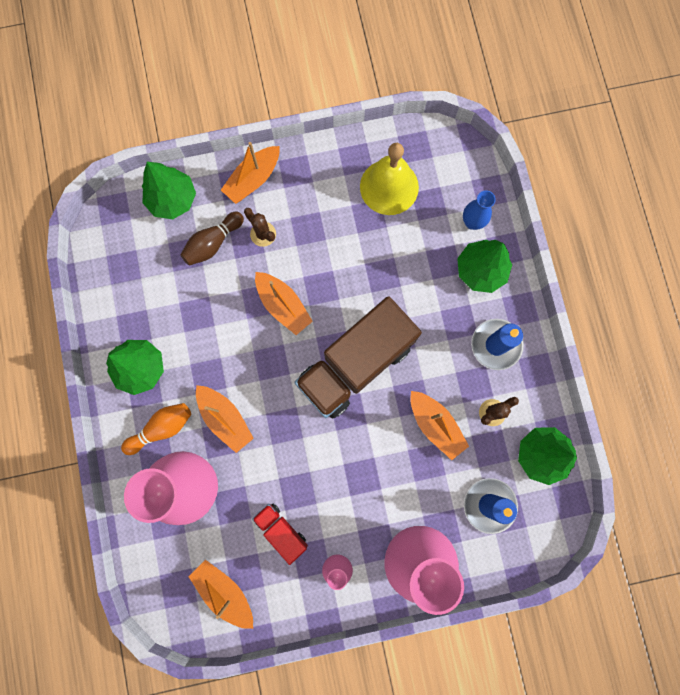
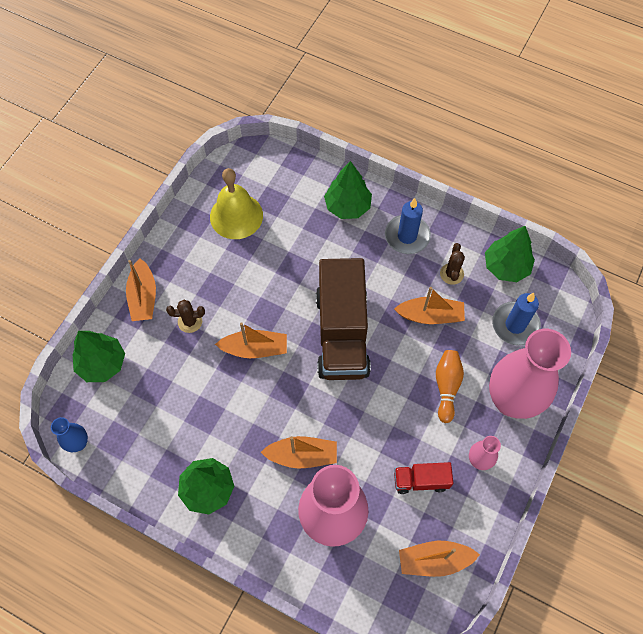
camera: 50 degrees left, 15 degrees down
(162, 428) = (268, 509): orange bowling pin -> orange bowling pin (447, 387)
(213, 243) = (163, 361): brown bowling pin -> none
(472, 222) = (310, 186): blue vase -> blue vase (78, 443)

